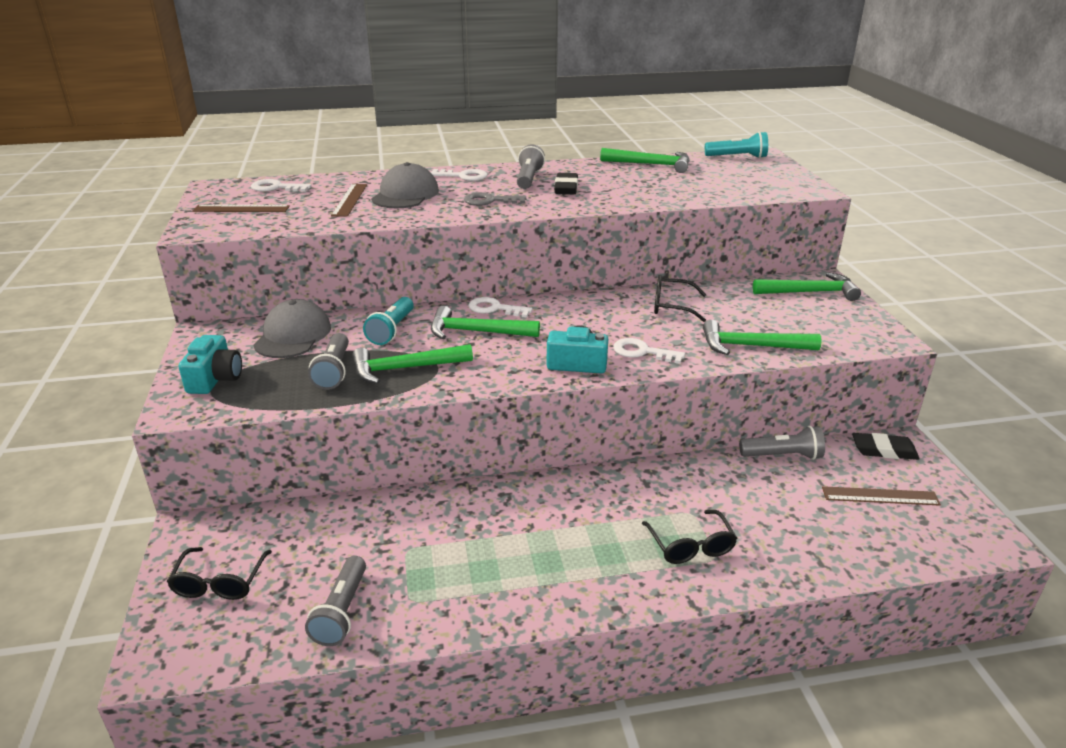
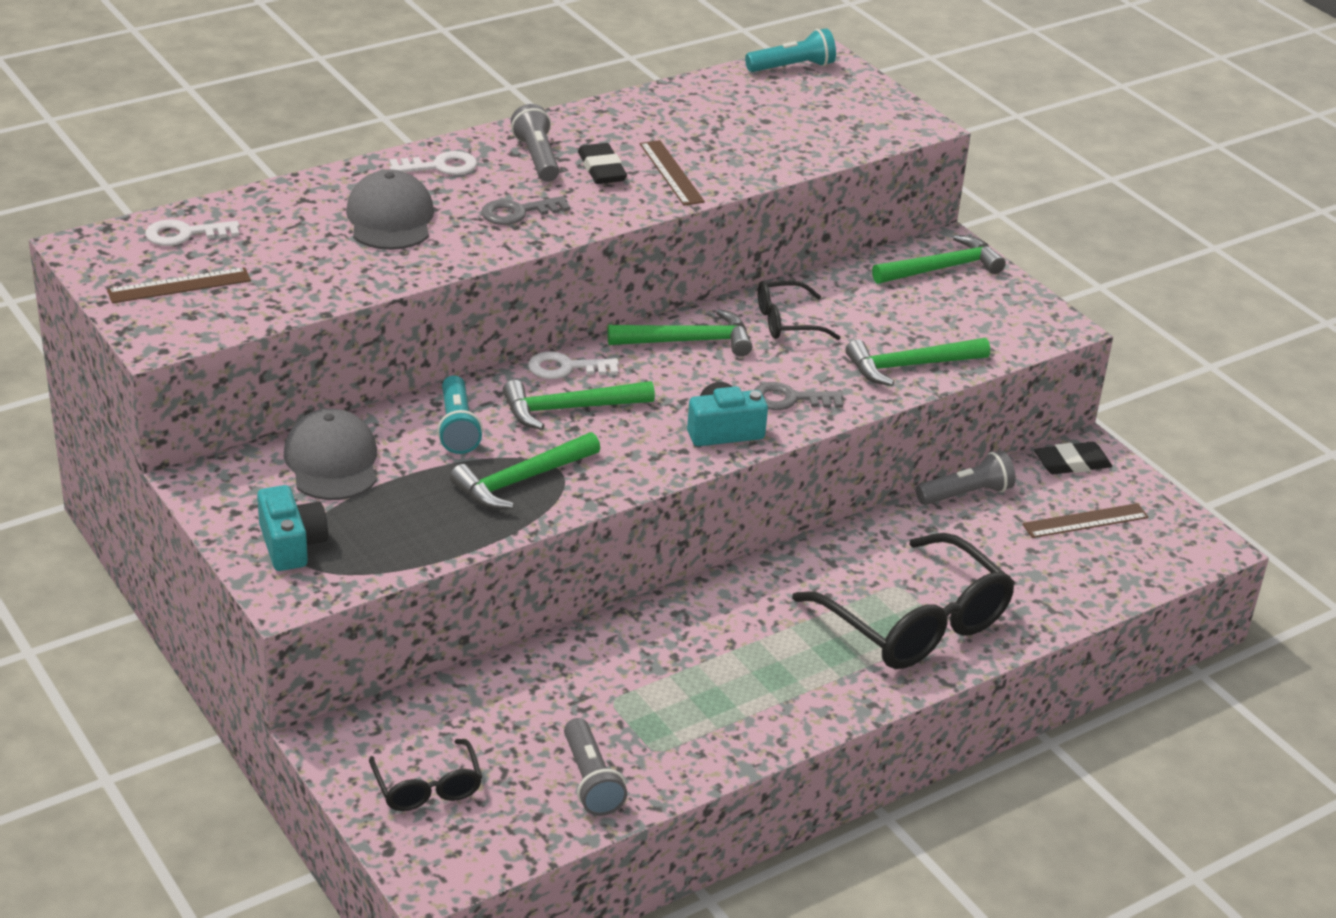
camera: 25 degrees left, 5 degrees up
(334, 371) = (435, 502): grey flashlight -> none
(350, 200) = (320, 242): brown ruler -> brown ruler (671, 173)
(642, 352) = (789, 399): white key -> grey key
(651, 165) = (685, 101): green hammer -> green hammer (688, 341)
(690, 545) = (914, 622): black glasses -> black glasses, size x1.96

